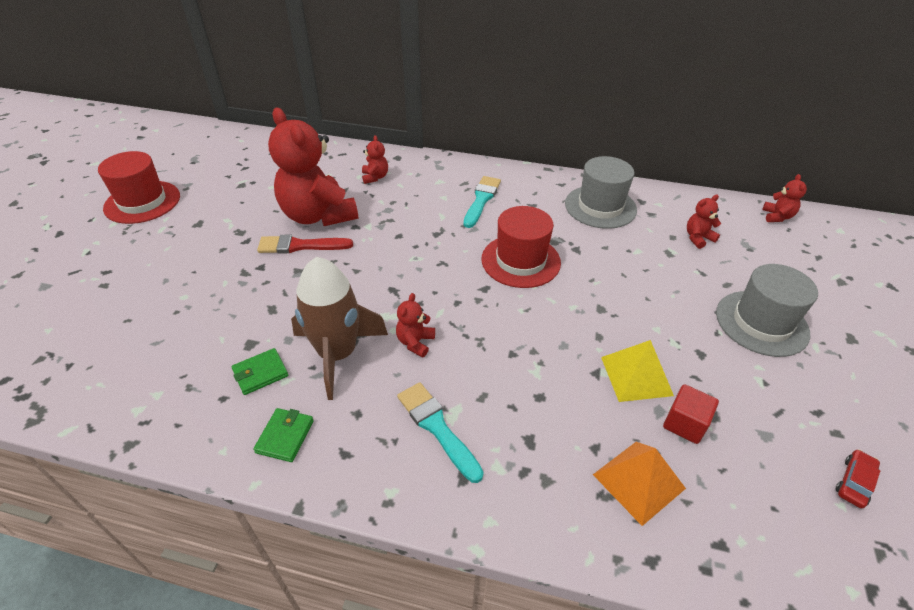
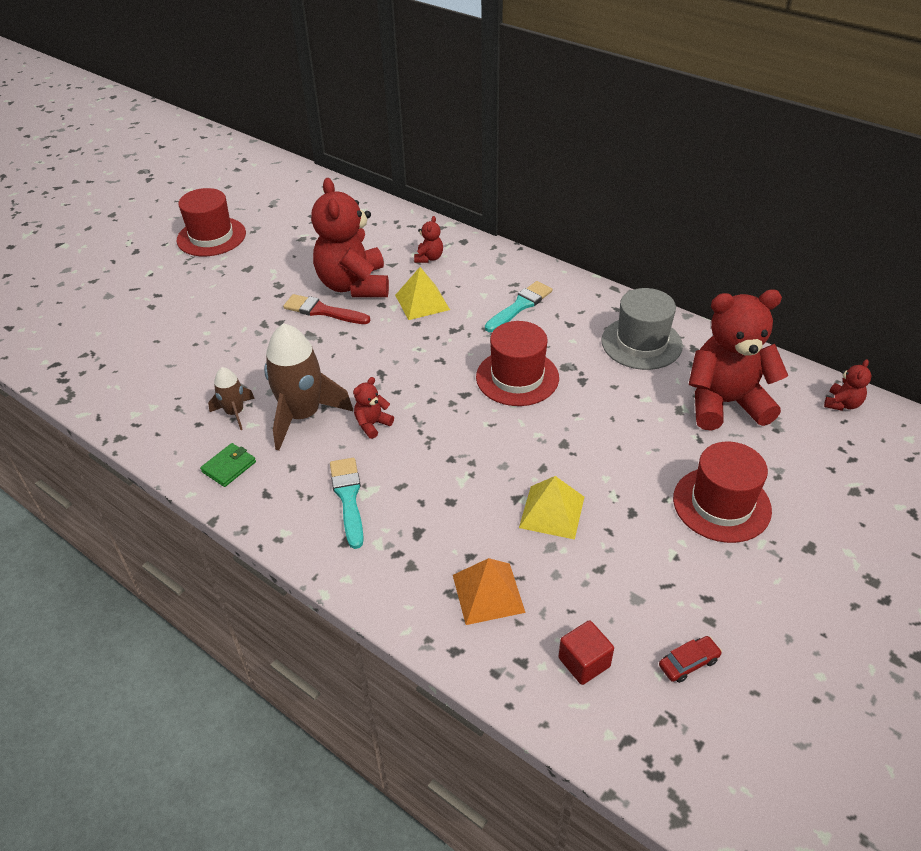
camera: 25 degrees right, 0 degrees up
(260, 373) = (235, 413): green wallet -> brown rocket
(392, 216) = (422, 302): none -> yellow pyramid
(685, 424) = (566, 564): red cube -> red cube (584, 662)
(698, 238) = (725, 403): red teddy bear -> red teddy bear, size x2.41
(761, 323) = (721, 504): grey hat -> red hat

